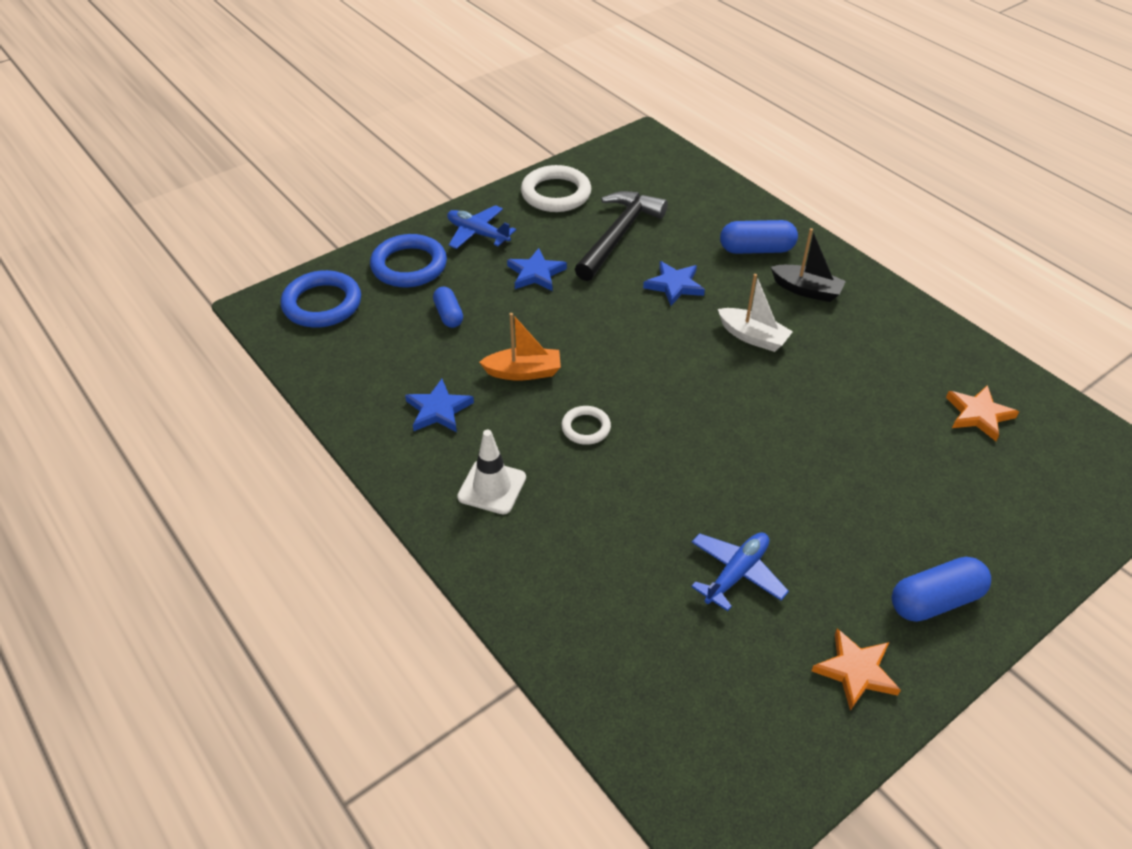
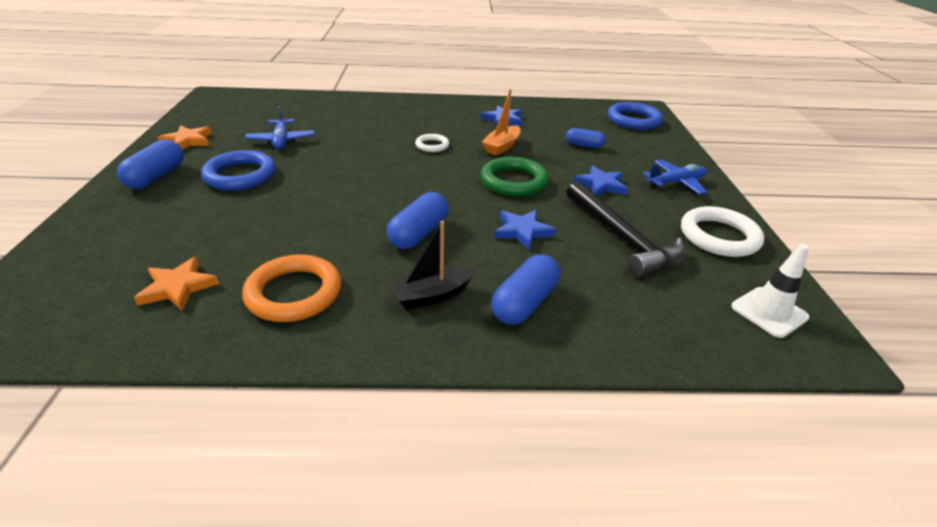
camera: 125 degrees right, 10 degrees down
(409, 266) = (653, 150): blue ring -> blue ring (240, 175)
(492, 487) = (431, 114): white traffic cone -> white traffic cone (769, 312)
(595, 327) = (513, 181): none -> green ring
(753, 337) = (418, 234): white boat -> blue capsule
(896, 353) = (294, 293): none -> orange ring

